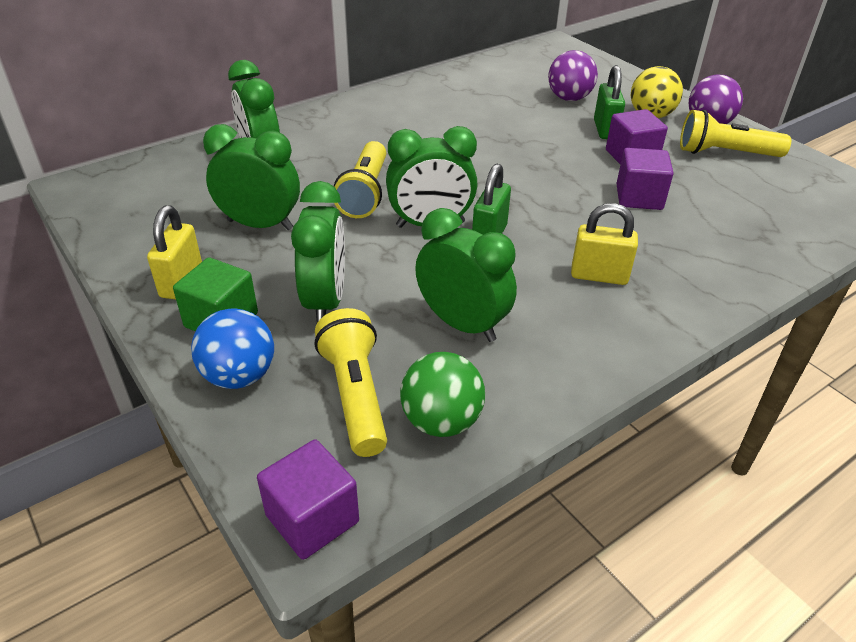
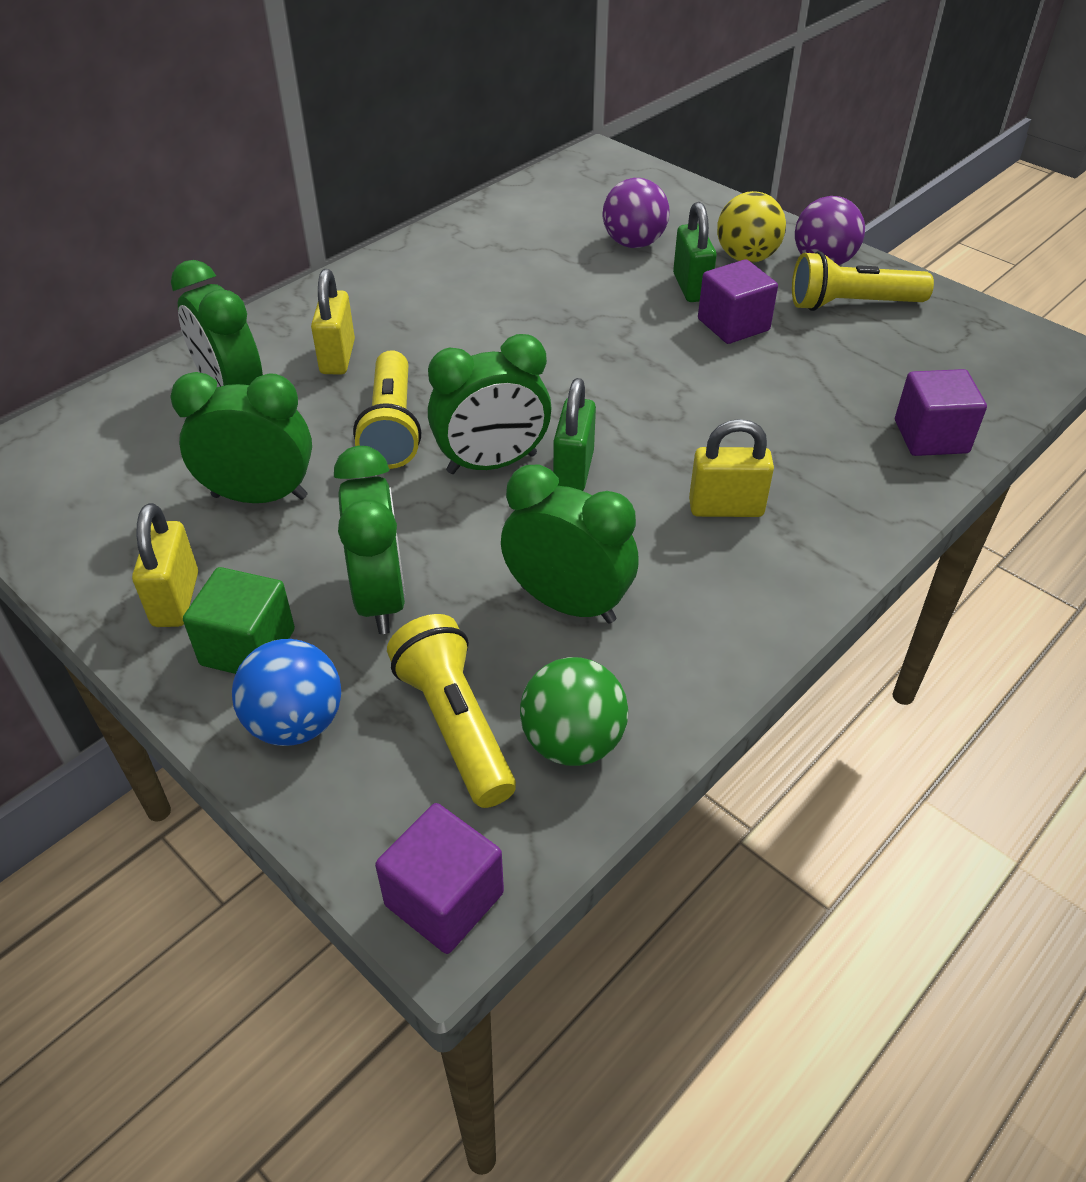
camera: 10 degrees left, 5 degrees up
(340, 145) = (337, 357): none -> yellow padlock
(639, 197) = (754, 385): purple cube -> purple cube (931, 436)

